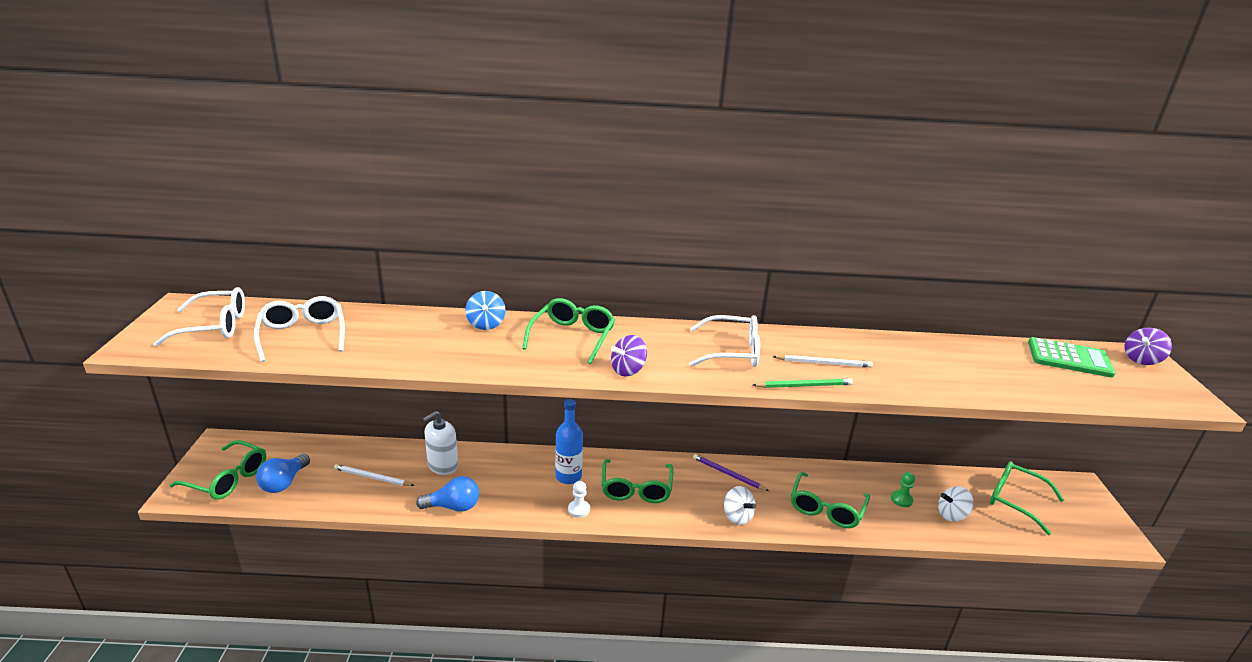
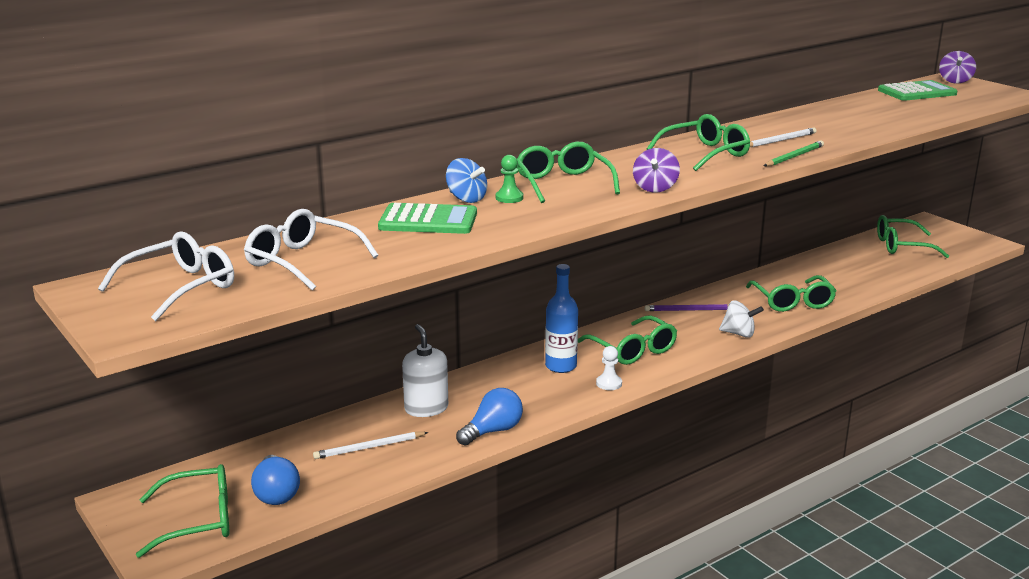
camera: 35 degrees left, 5 degrees down
(428, 333) = (428, 221): none -> green calculator
(442, 465) = (426, 408): white soap dispenser -> white soap dispenser turned 150 degrees clockwise
(732, 352) = (705, 154): white glasses -> green glasses
(901, 499) = (833, 275): green pawn -> green pawn (509, 198)
(951, 515) = (877, 271): white spinning top -> none

